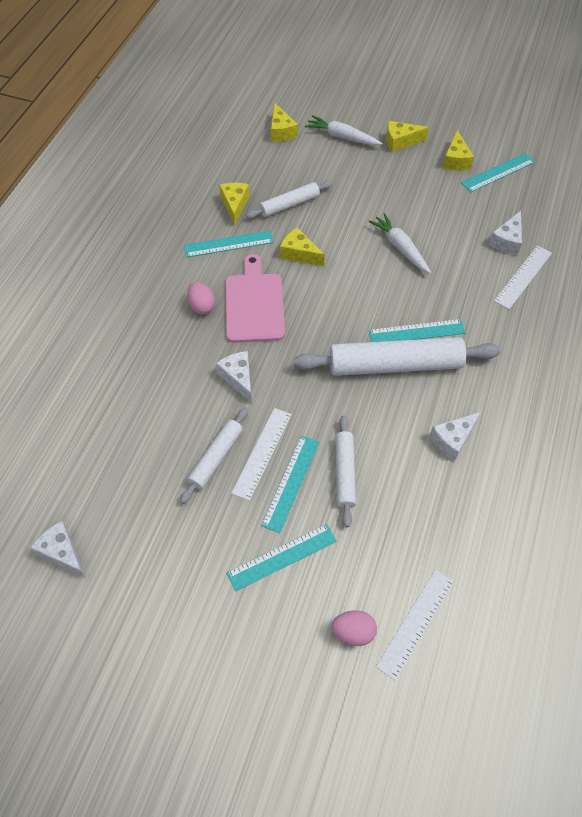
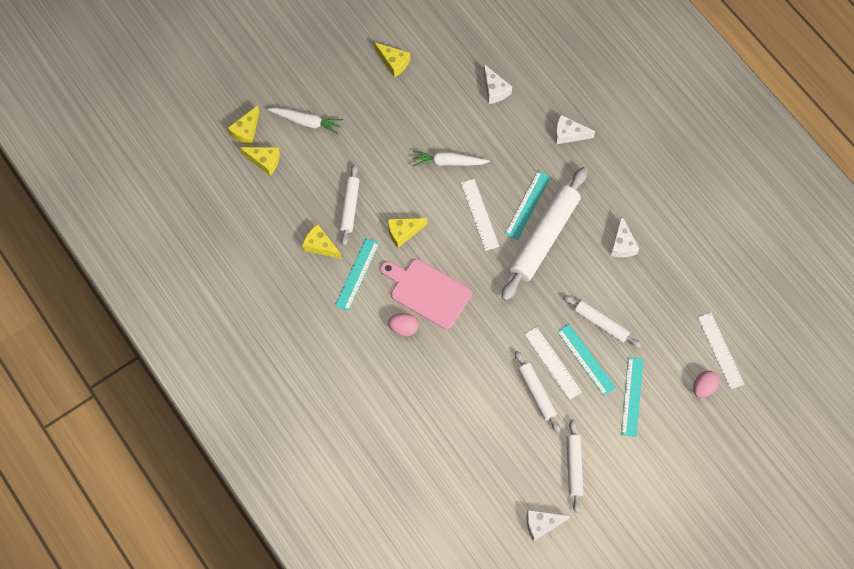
camera: 55 degrees left, 10 degrees up
(153, 545) = (573, 467): none -> white rolling pin
(238, 378) = (484, 341): white cheese -> white cheese (568, 134)
(342, 137) = (306, 122): white carrot -> white carrot turned 135 degrees counterclockwise
(400, 141) = (344, 85): yellow cheese -> yellow cheese (246, 131)
(498, 172) = (428, 44): turquoise ruler -> none
(523, 277) = (532, 104): white ruler -> white ruler (479, 214)

